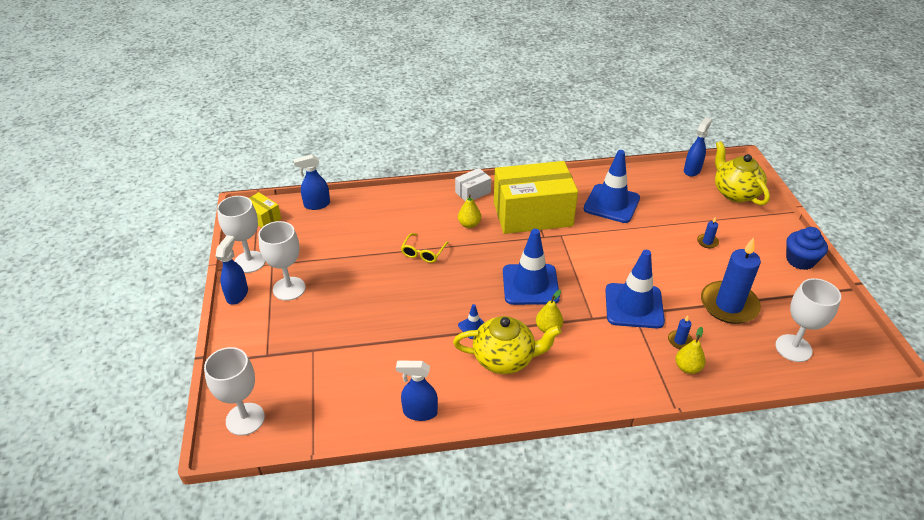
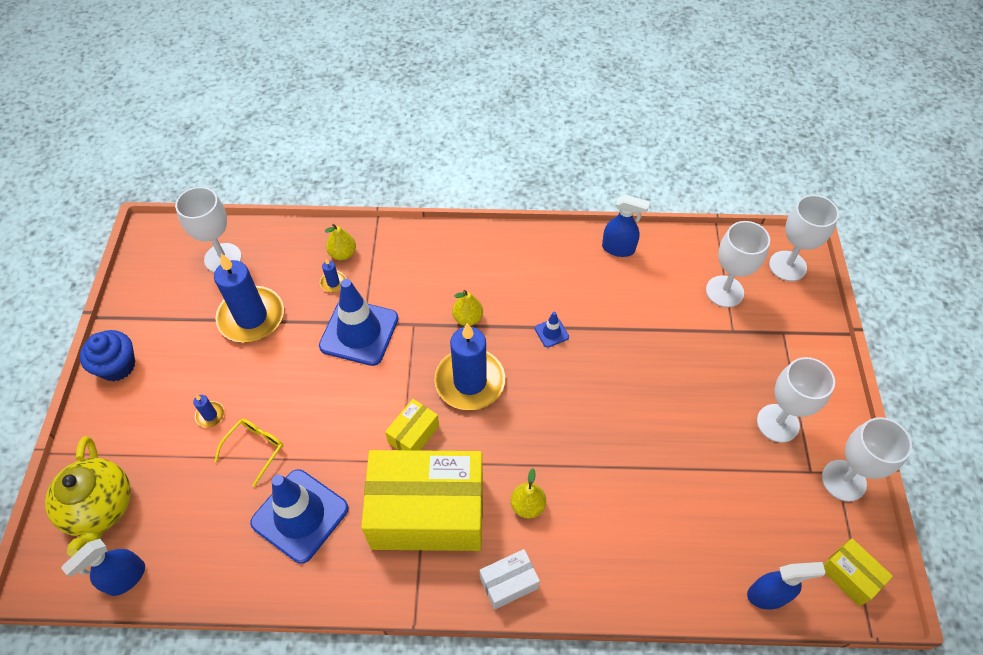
camera: 170 degrees left, 15 degrees up
(237, 294) = (843, 424): blue spray bottle -> none
(315, 384) = (724, 291): none -> white goblet
(423, 253) = (600, 458): yellow glasses -> yellow glasses (255, 449)
(504, 359) = (525, 290): yellow teapot -> none
(530, 284) = (470, 381): blue traffic cone -> blue candle
(559, 249) = (413, 434): none -> yellow box

